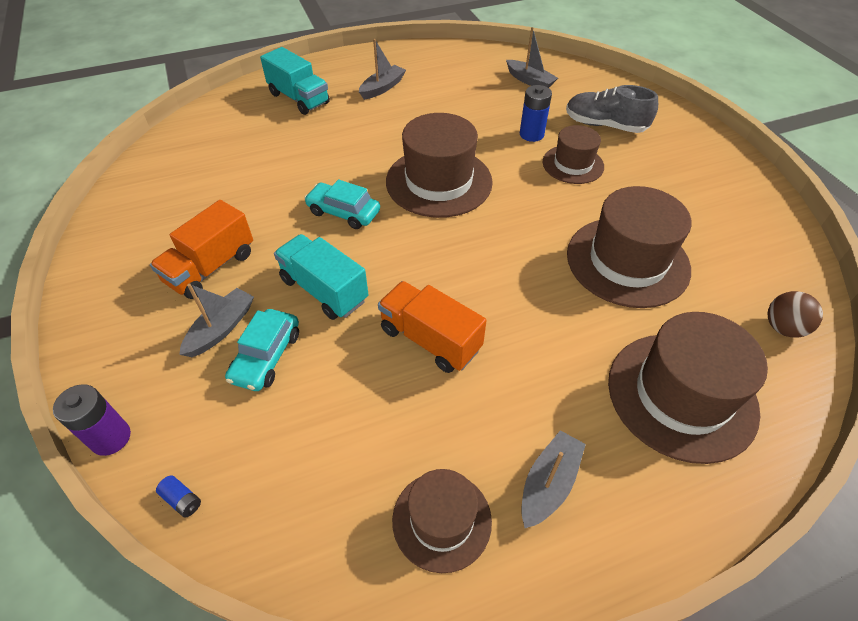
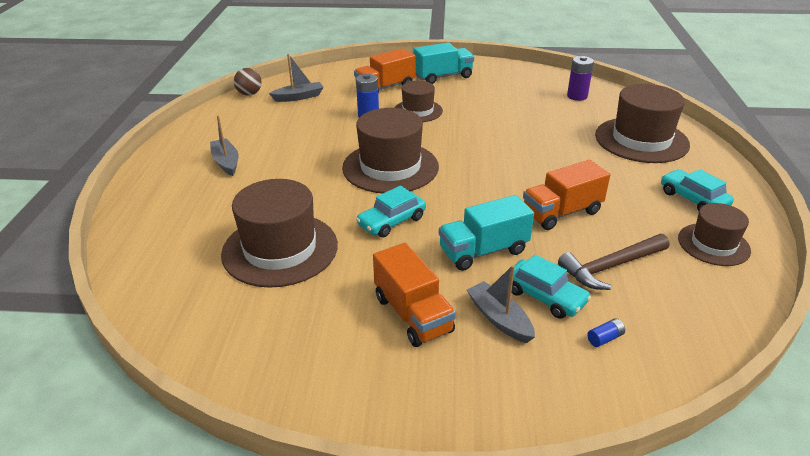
camera: 65 degrees left, 15 degrees down
(111, 438) = (604, 410): purple battery -> purple battery (577, 96)
(182, 500) = (680, 368): blue battery -> blue battery (605, 338)
(299, 99) = (185, 212): turquoise truck -> turquoise truck (443, 77)
(341, 407) = (611, 267): none -> brown hammer
(548, 483) = (693, 199): grey boat -> turquoise car
(605, 125) = (385, 88): grey shoe -> orange truck
(627, 261) = (528, 122): brown hat -> brown hat (280, 249)
(783, 328) = (604, 97): brown ball -> brown ball (249, 94)

